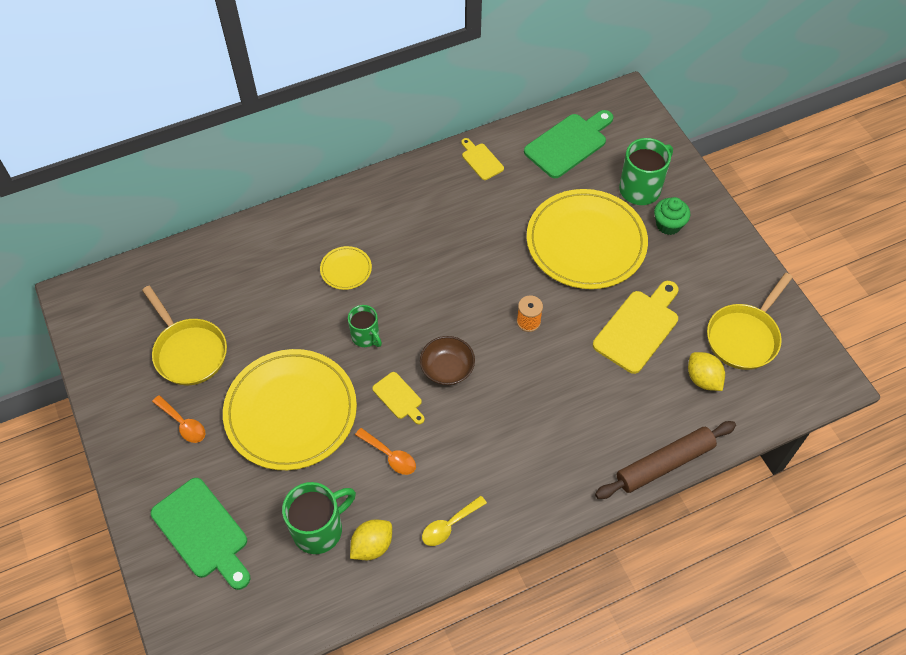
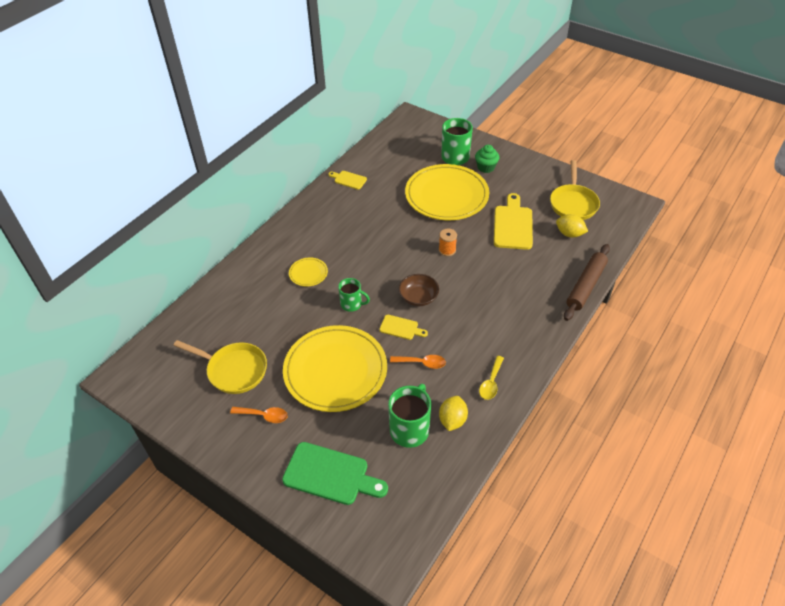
camera: 30 degrees left, 10 degrees down
(569, 144) = (395, 151): green cutting board -> none

